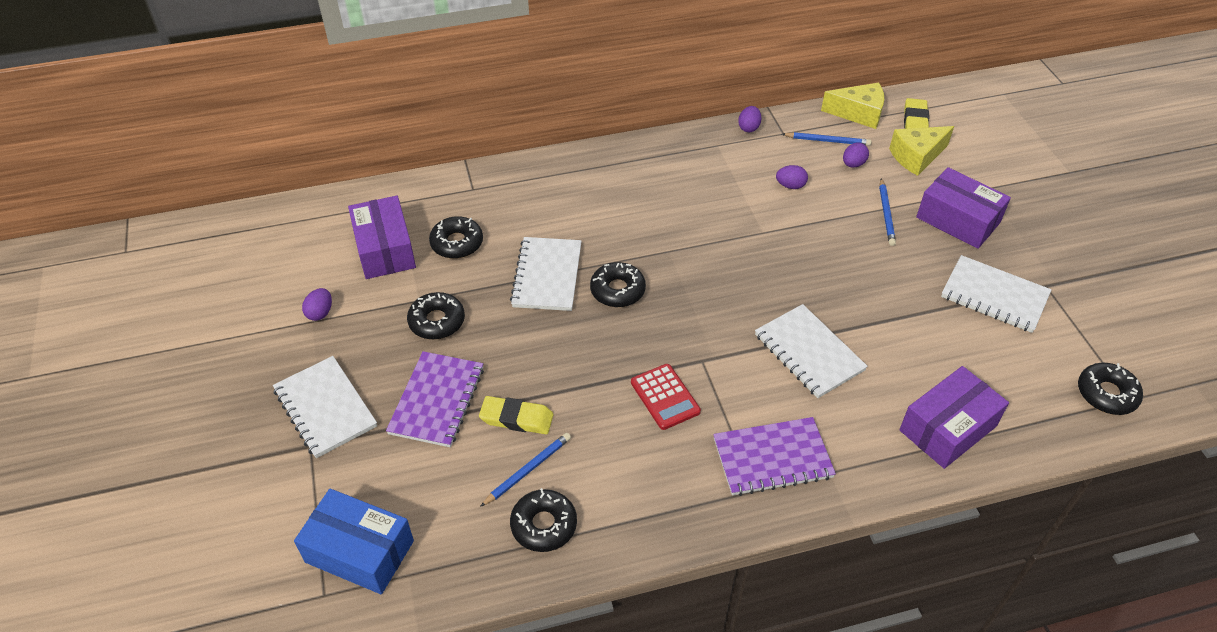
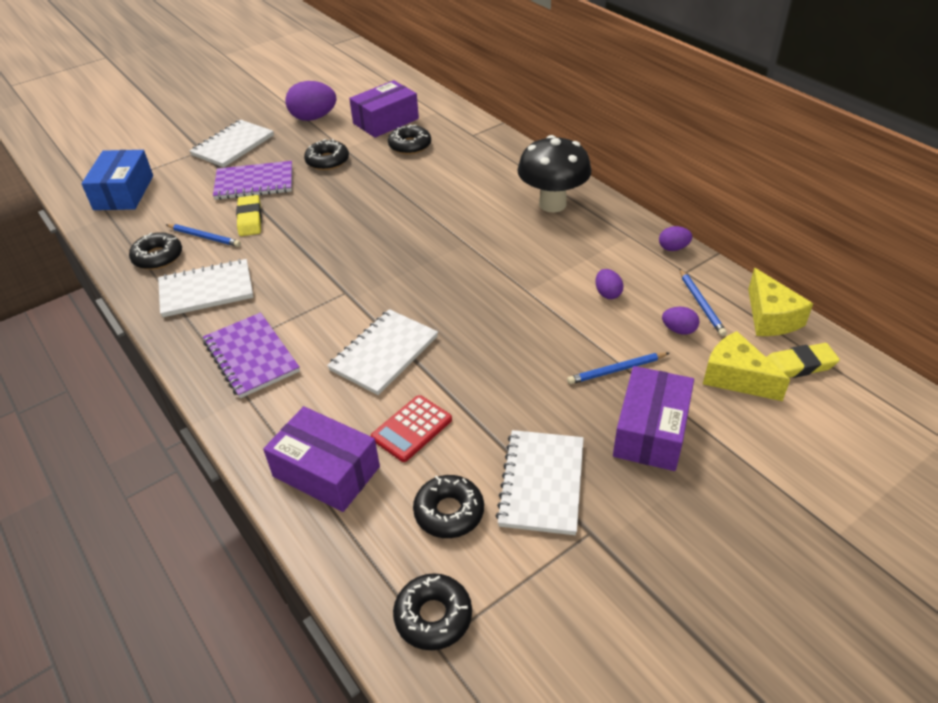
camera: 70 degrees right, 5 degrees down
(320, 313) = (313, 118): purple egg -> purple egg, size x1.95
(547, 276) = (399, 192): white notebook -> white notebook (206, 290)
(617, 290) = (402, 229): black donut -> black donut (449, 512)
(640, 174) = (552, 204): none -> black mushroom
(665, 397) = (297, 282): red calculator -> red calculator (411, 429)

